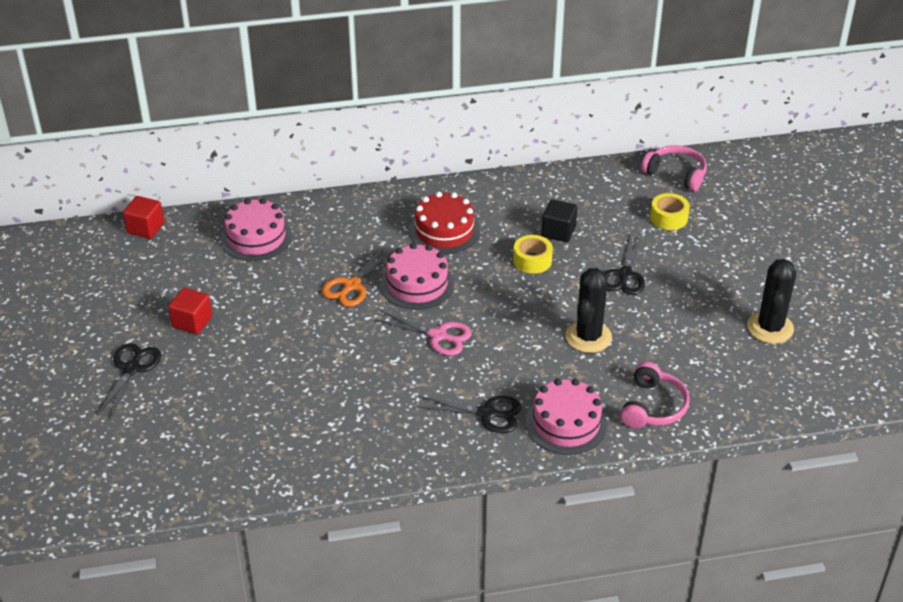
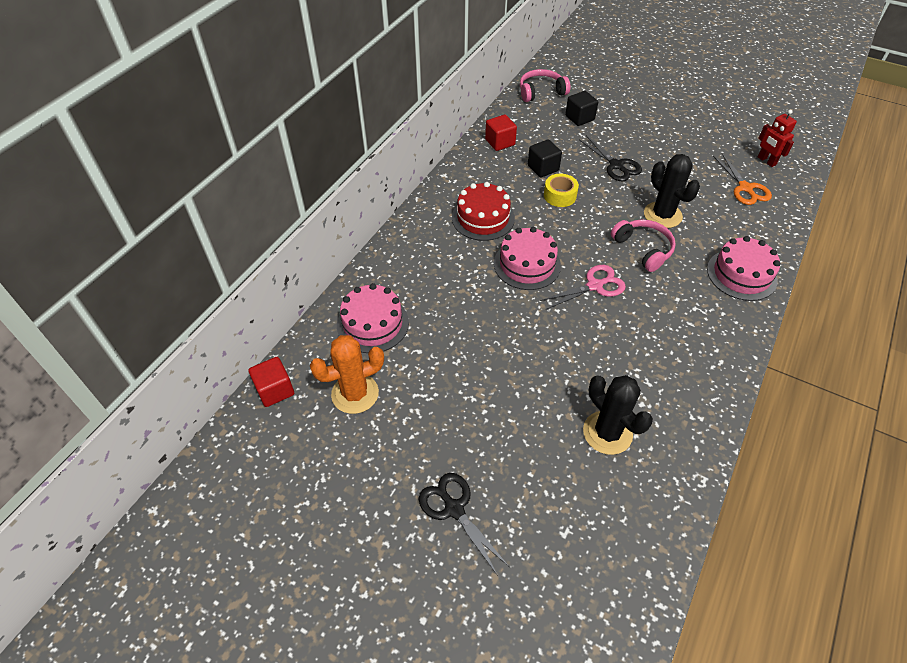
camera: 50 degrees left, 10 degrees up
(181, 267) = (355, 394): none -> orange cactus
(192, 322) = (434, 427): red cube -> red cube (500, 142)
(352, 286) = (492, 300): orange scissors -> orange scissors (745, 188)
(487, 413) = (700, 308): black scissors -> none
(653, 407) = (755, 226): pink headphones -> pink headphones (643, 249)
(668, 218) = (579, 118): yellow tape -> black cube
(770, 328) = (721, 139): black cactus -> black cactus (607, 433)
(777, 375) = (766, 161): none -> red robot

